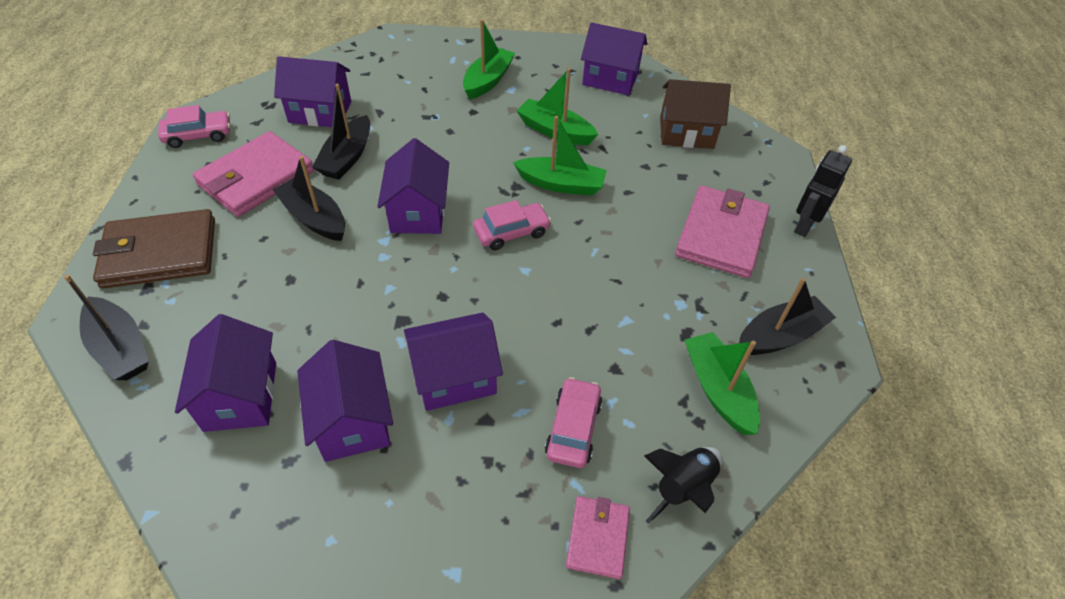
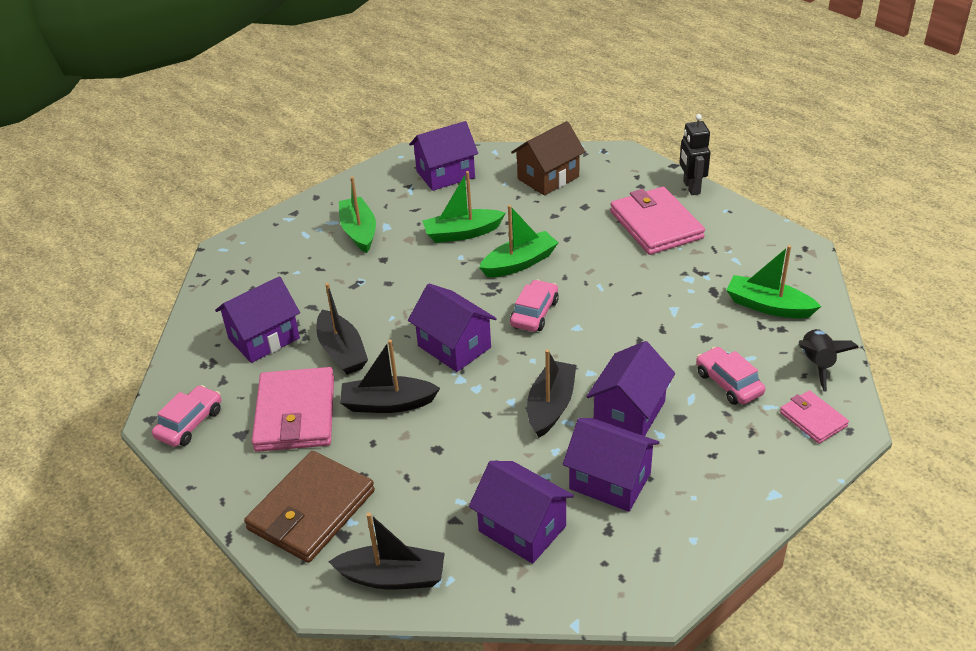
camera: 40 degrees left, 10 degrees down
(779, 336) = (759, 256): black boat -> black boat (551, 406)

